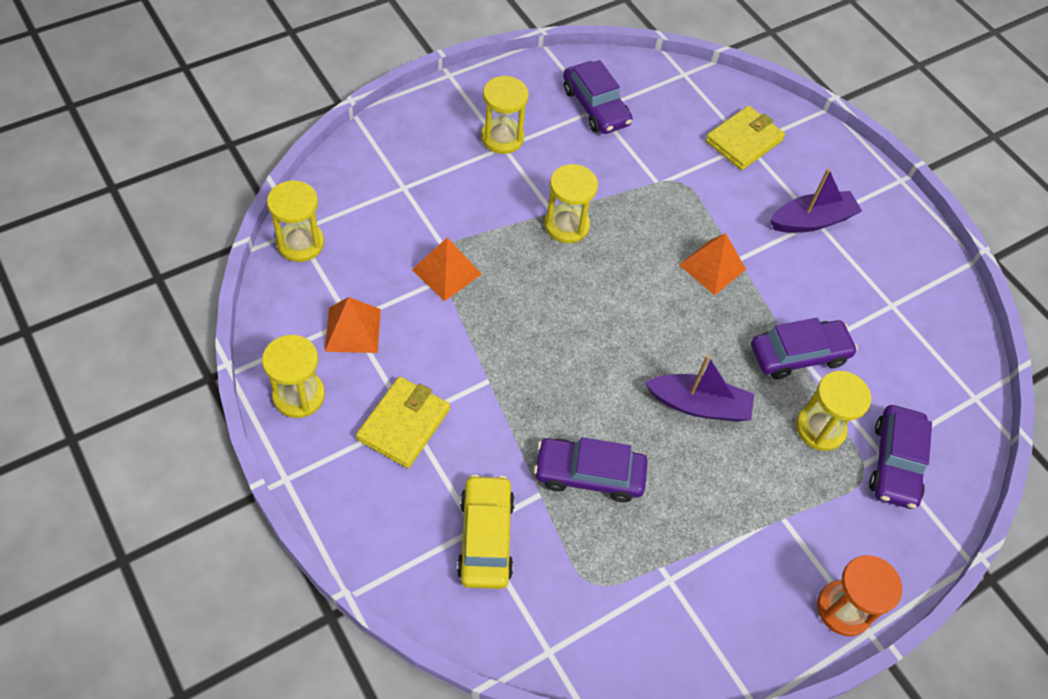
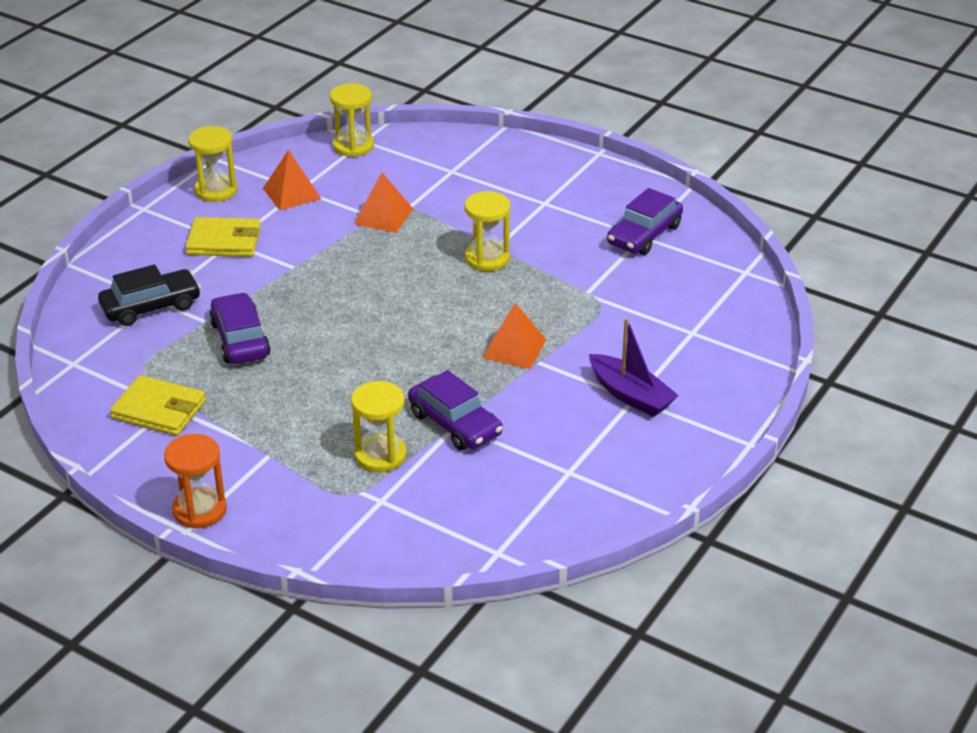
camera: 70 degrees right, 20 degrees down
(485, 537) = (151, 306): yellow car -> black car
(502, 138) = (554, 199): yellow hourglass -> none
(699, 405) = (352, 379): purple boat -> none
(743, 141) = (694, 329): yellow wallet -> yellow wallet (159, 410)
(895, 463) = (376, 511): purple car -> none

